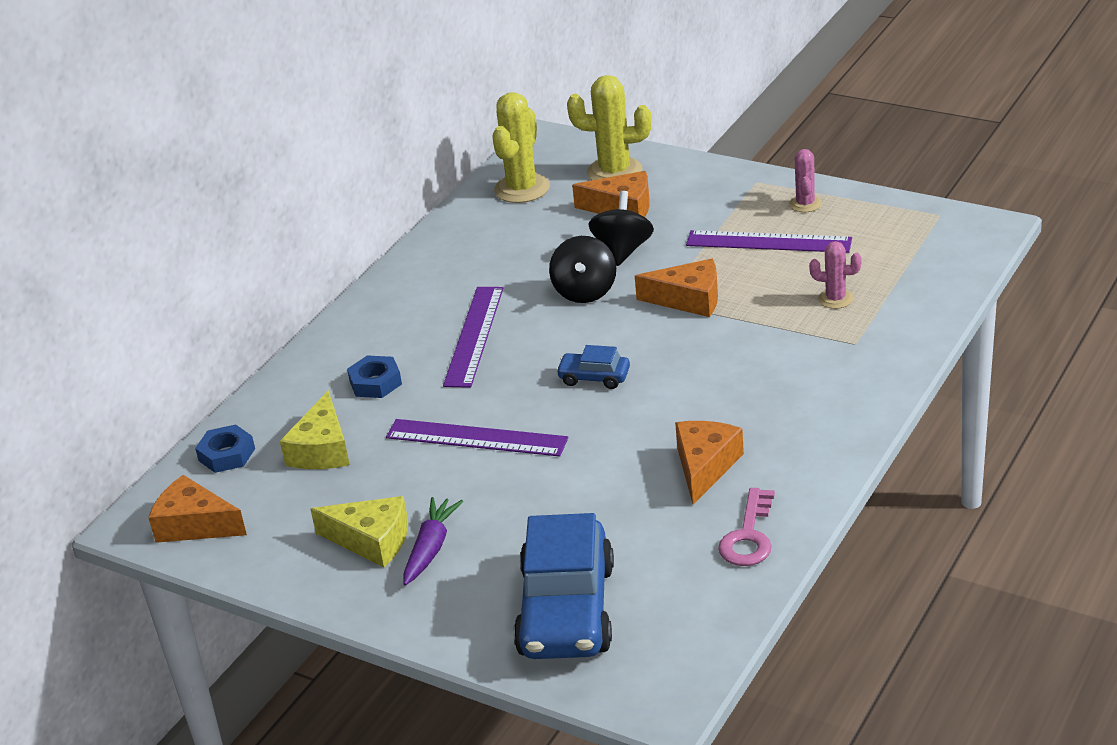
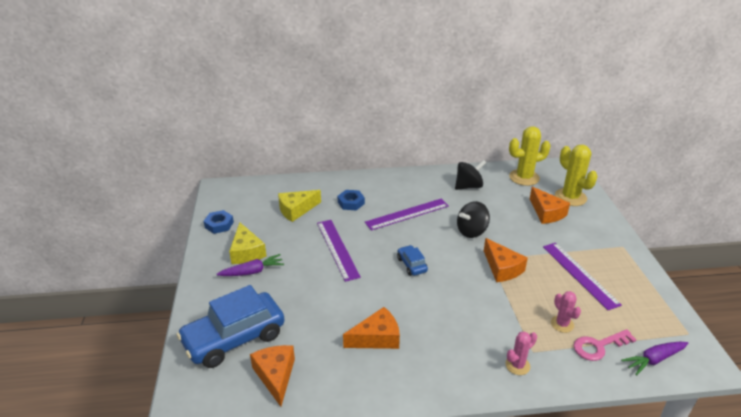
camera: 50 degrees right, 0 degrees up
(195, 525) = (227, 201): orange cheese -> orange cheese (275, 376)
(226, 454) = (275, 188): blue nut -> blue nut (219, 225)
(623, 251) = (515, 228): black spinning top -> black spinning top (468, 186)
(748, 536) = (333, 383): pink key -> pink key (598, 346)
(805, 204) = (628, 273): pink cactus -> pink cactus (517, 365)
(952, 260) = (654, 360): none -> purple carrot

